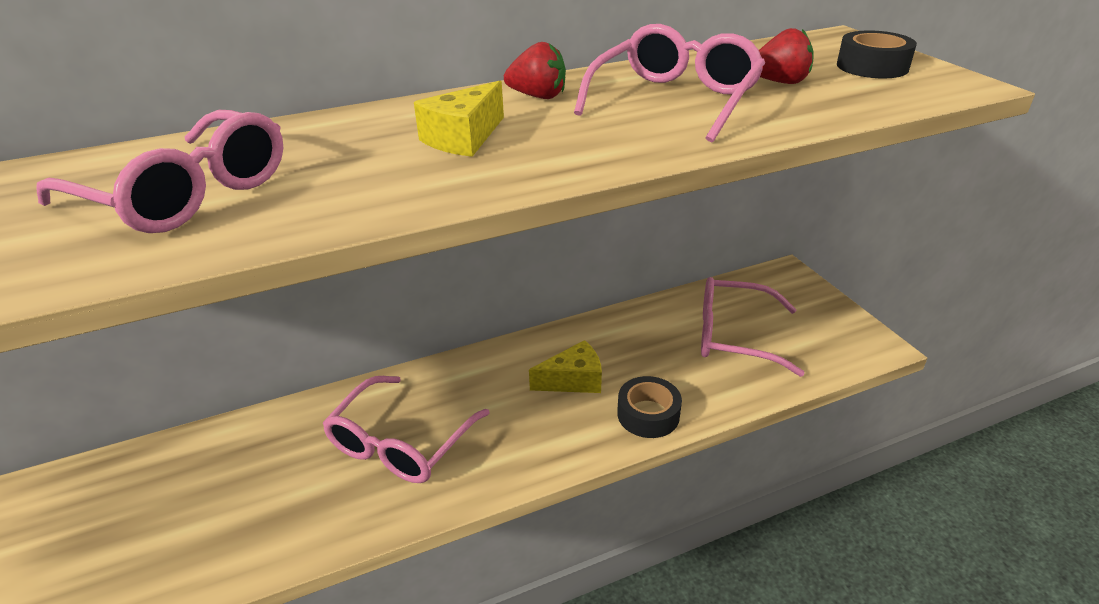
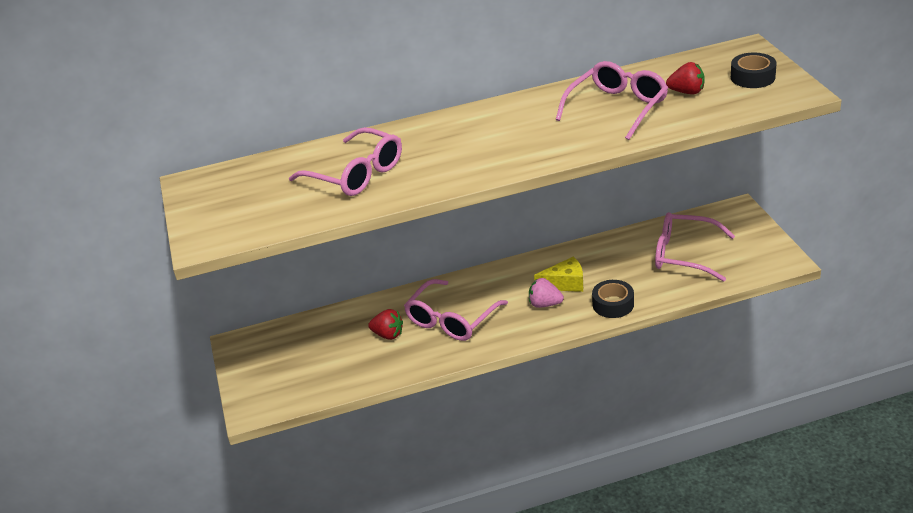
camera: 10 degrees right, 0 degrees up
(463, 138) = (492, 138): yellow cheese -> none
(538, 96) = (536, 106): red strawberry -> red strawberry (388, 335)
(545, 415) = (544, 304): none -> pink strawberry

